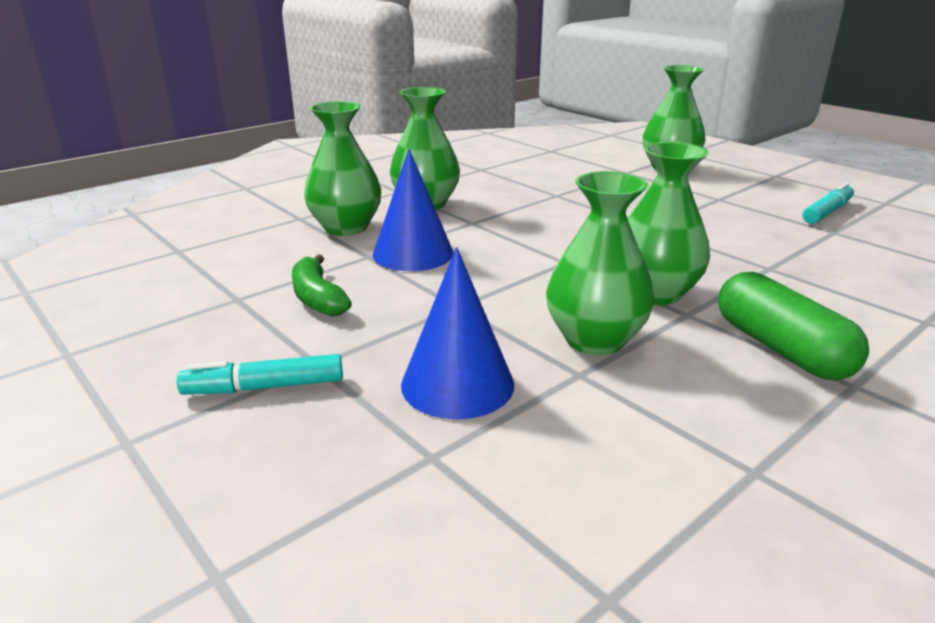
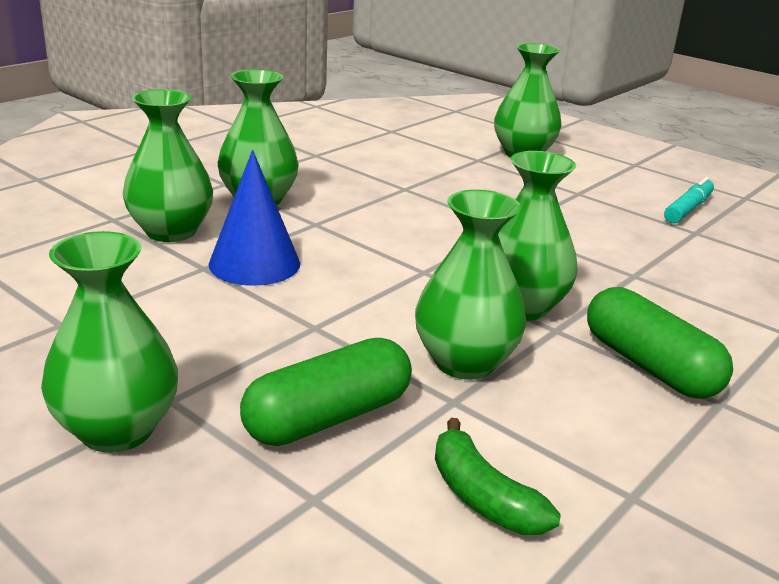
camera: 10 degrees left, 0 degrees up
(265, 387) = (117, 430): turquoise marker -> green vase
(318, 298) = (155, 321): green banana -> green banana (483, 497)
(457, 384) = (328, 417): blue cone -> green capsule

